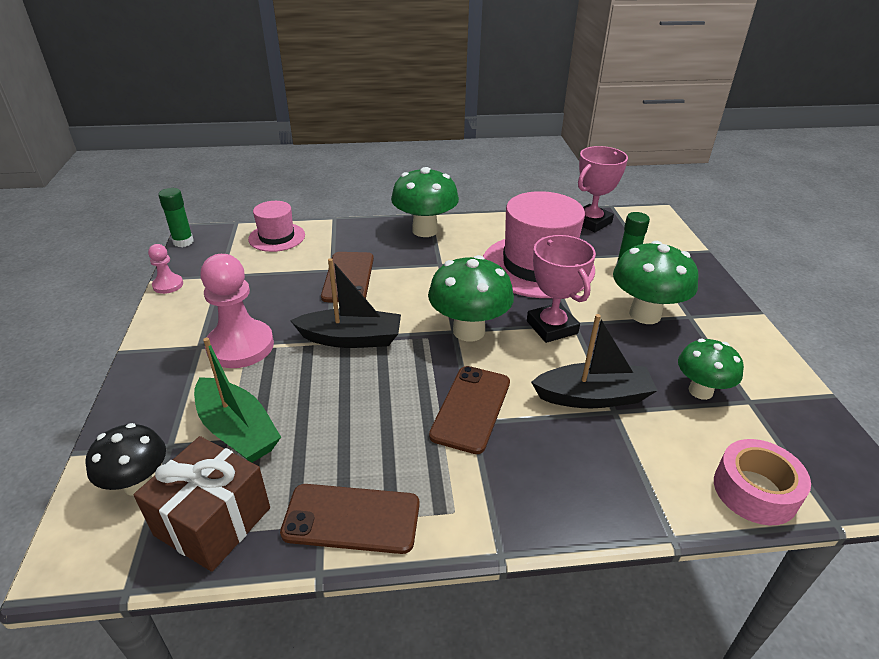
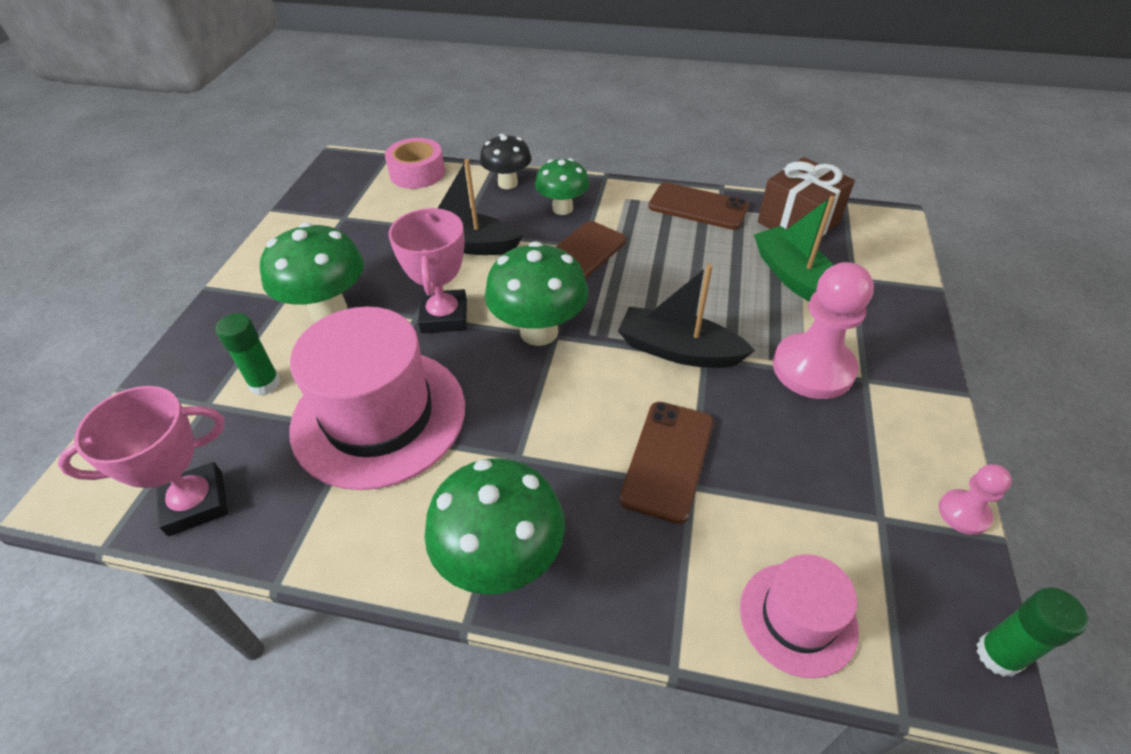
camera: 160 degrees left, 10 degrees up
(138, 484) = (867, 254): black mushroom -> black mushroom (507, 183)
(700, 391) = (372, 231): green mushroom -> green mushroom (562, 208)

